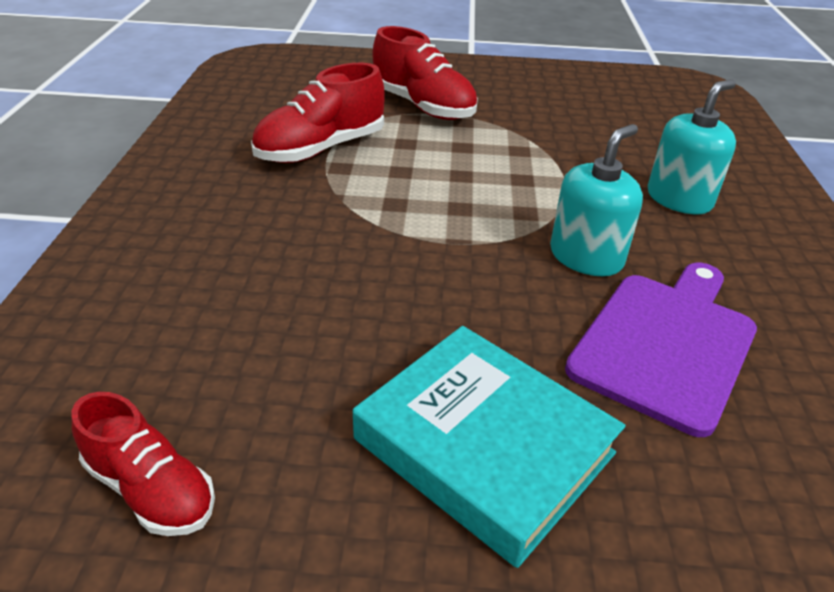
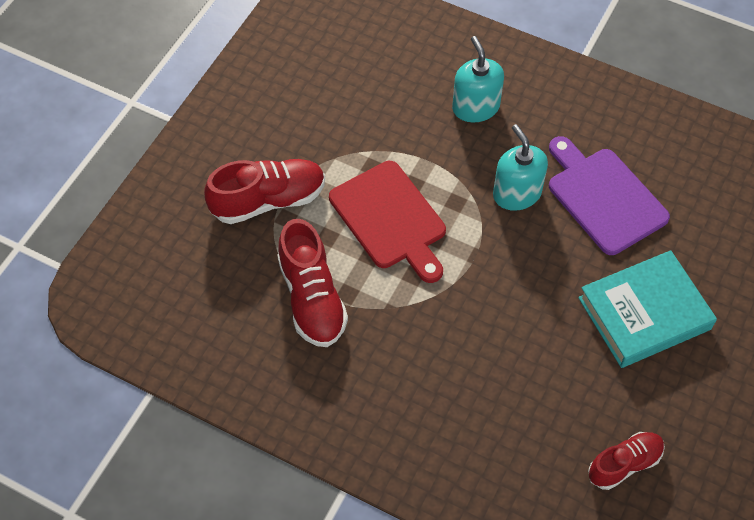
camera: 65 degrees left, 20 degrees up
(460, 174) = (390, 219): none -> red cutting board

